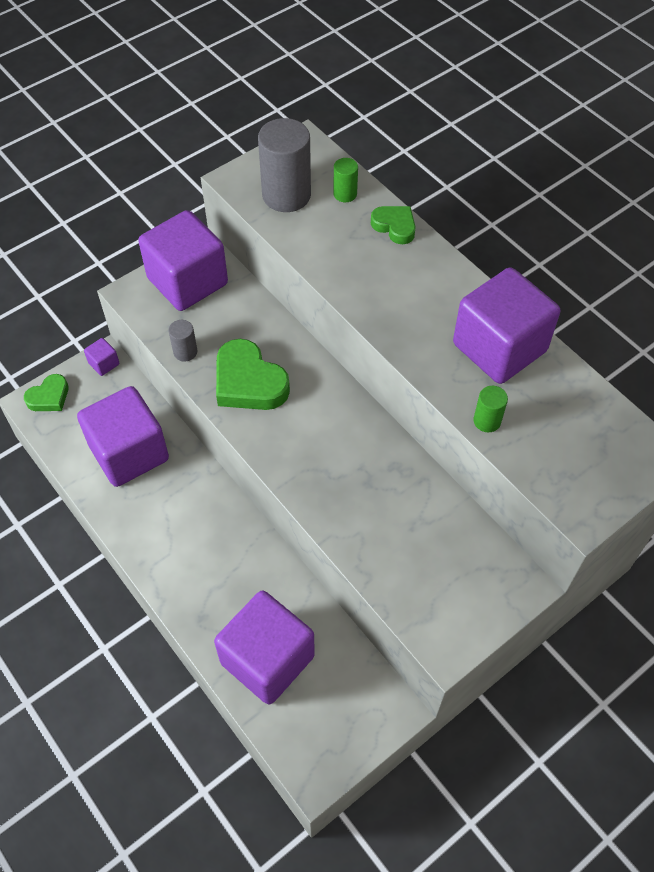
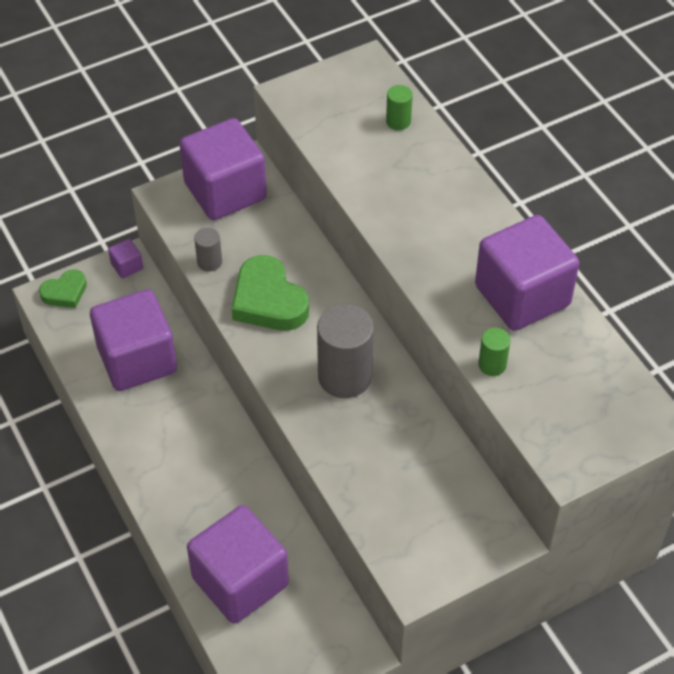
camera: 10 degrees right, 5 degrees down
(286, 195) = (337, 115): grey cylinder -> grey cylinder (345, 376)
(394, 226) = (442, 161): green heart -> none

